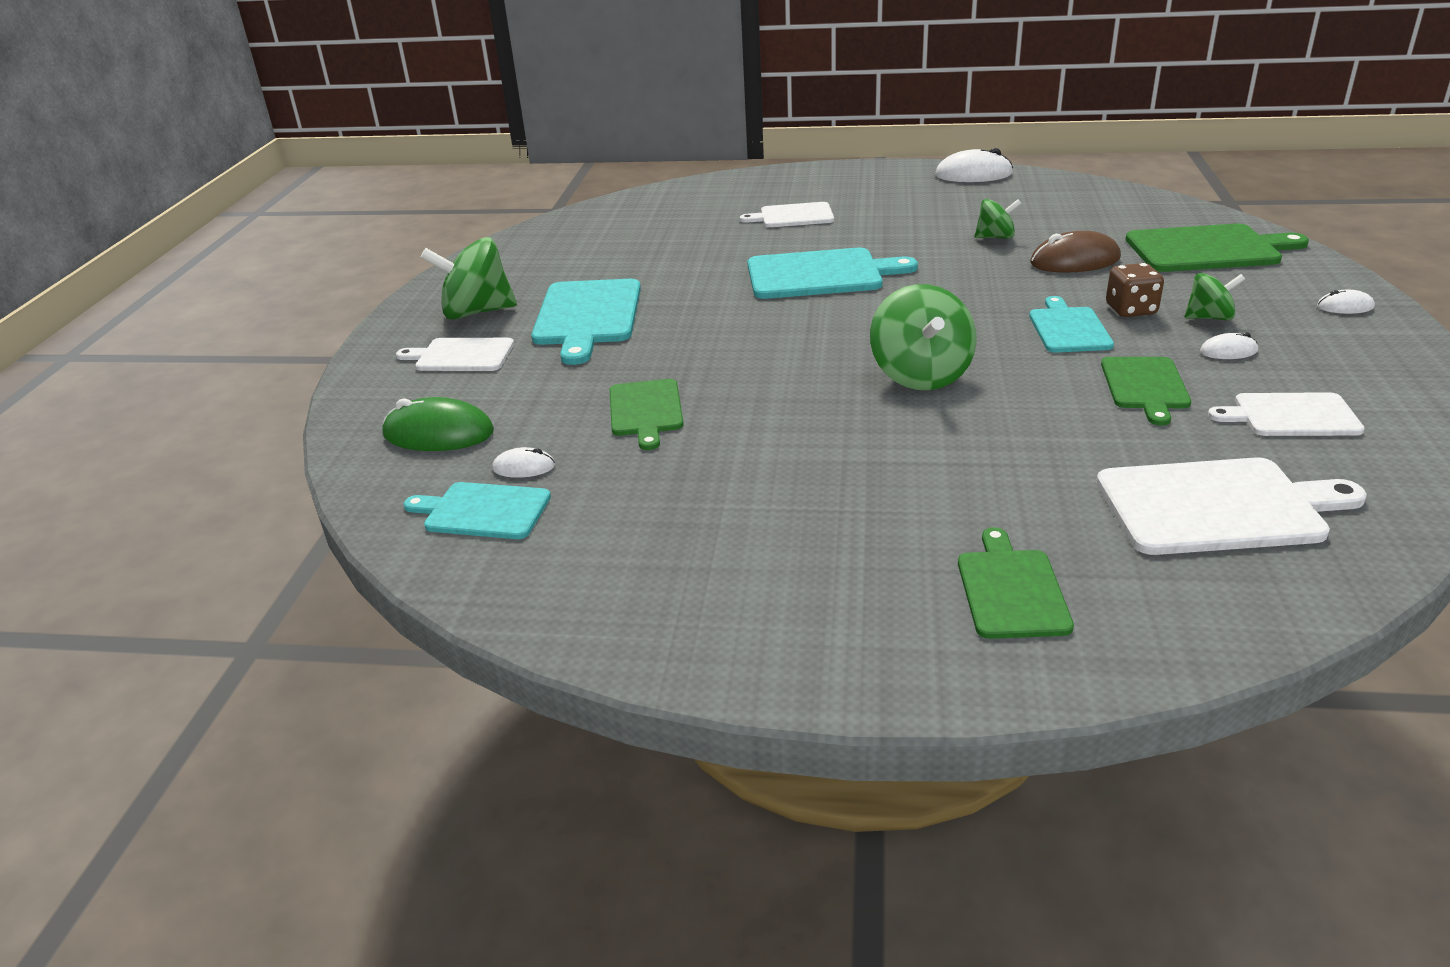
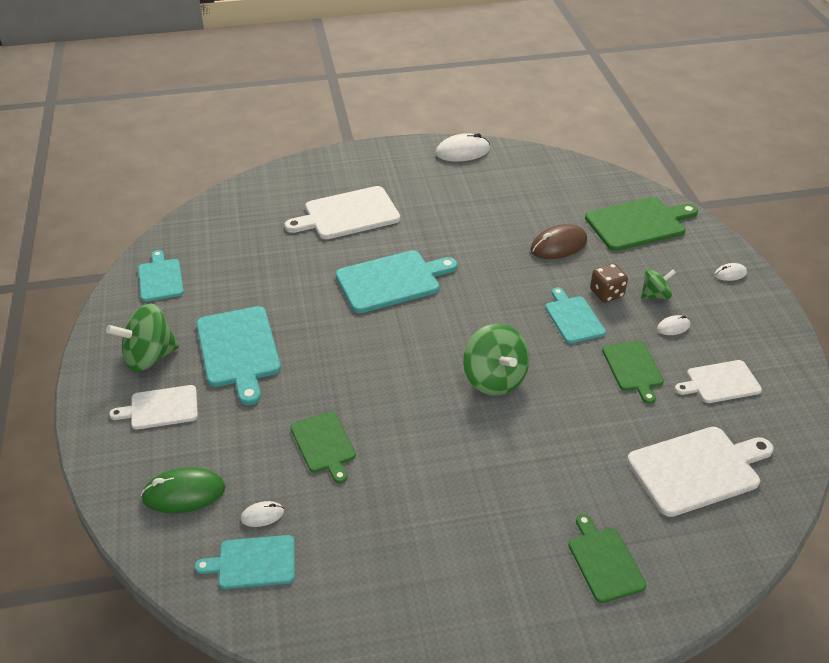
camera: 20 degrees left, 10 degrees up
(532, 251) = (160, 278): none -> turquoise cutting board
(793, 216) = (348, 214): white cutting board -> white cutting board, size x1.62
(995, 237) = (499, 225): green spinning top -> none

